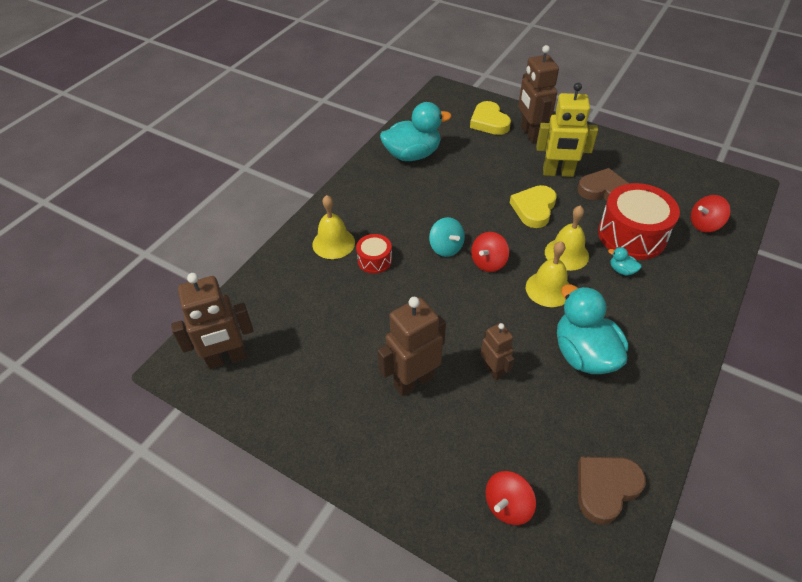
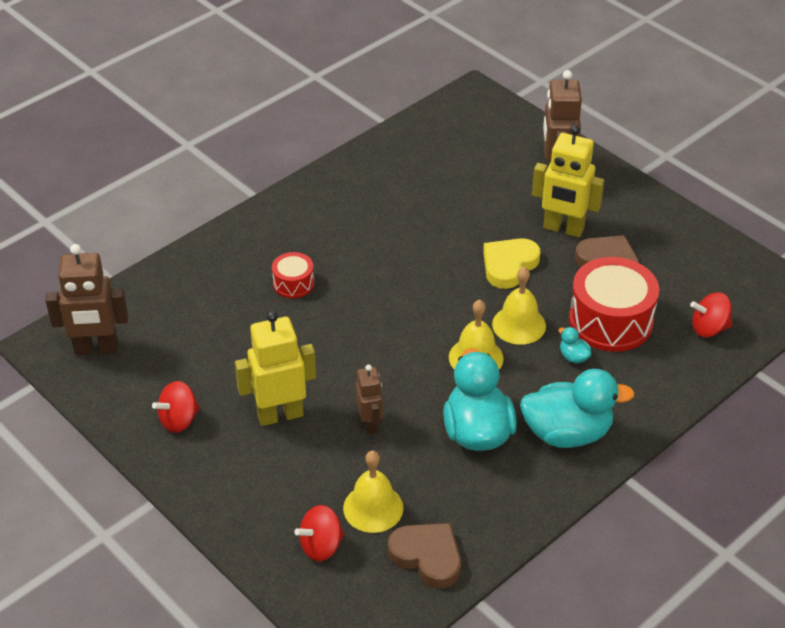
camera: 15 degrees right, 5 degrees down
(333, 243) = (255, 254): yellow bell -> yellow bell (373, 508)
(412, 155) = (394, 169): turquoise duck -> turquoise duck (567, 433)
(413, 381) = (280, 415): brown robot -> yellow robot
(446, 248) = (381, 287): turquoise spinning top -> none
(488, 262) = (422, 314): red spinning top -> red spinning top (179, 420)
(489, 122) = (511, 147): yellow heart -> none
(605, 488) = (427, 556): brown heart -> brown heart turned 60 degrees clockwise

